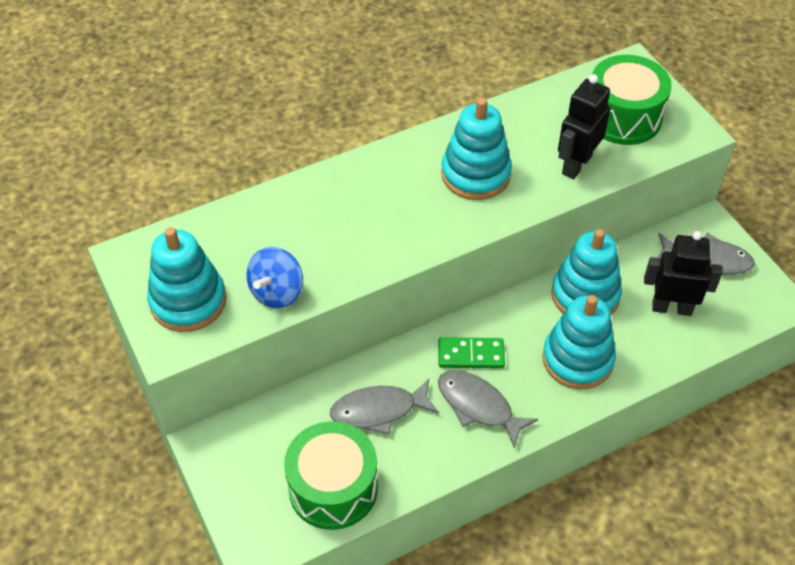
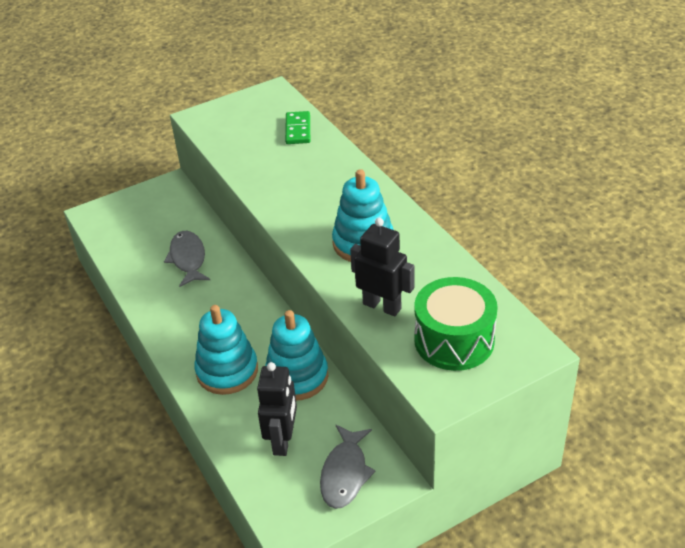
camera: 90 degrees right, 10 degrees down
(188, 301) = (233, 119): turquoise stacking toy -> none
(277, 292) = (239, 154): blue spinning top -> none
(333, 488) = (128, 242): green drum -> none
(471, 355) = (235, 305): green domino -> green domino (298, 130)
(478, 406) = (186, 311): grey fish -> none

